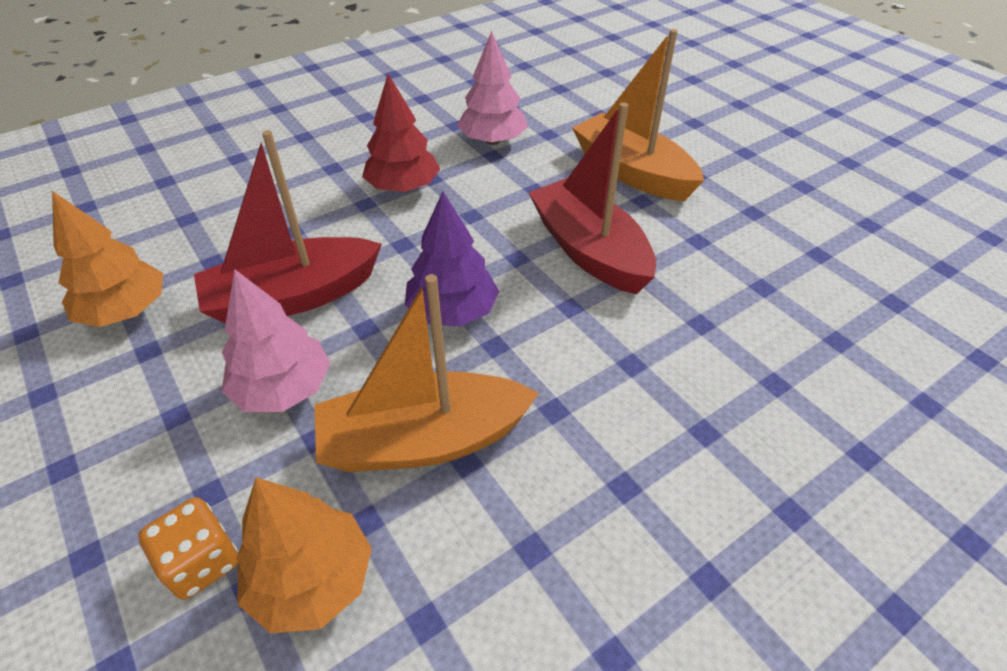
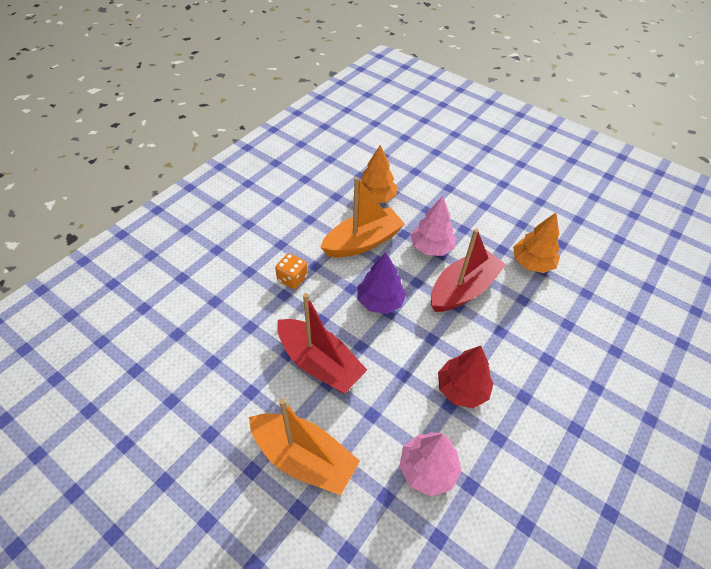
camera: 160 degrees right, 5 degrees up
(202, 562) = (412, 194): orange dice -> orange dice (292, 279)

